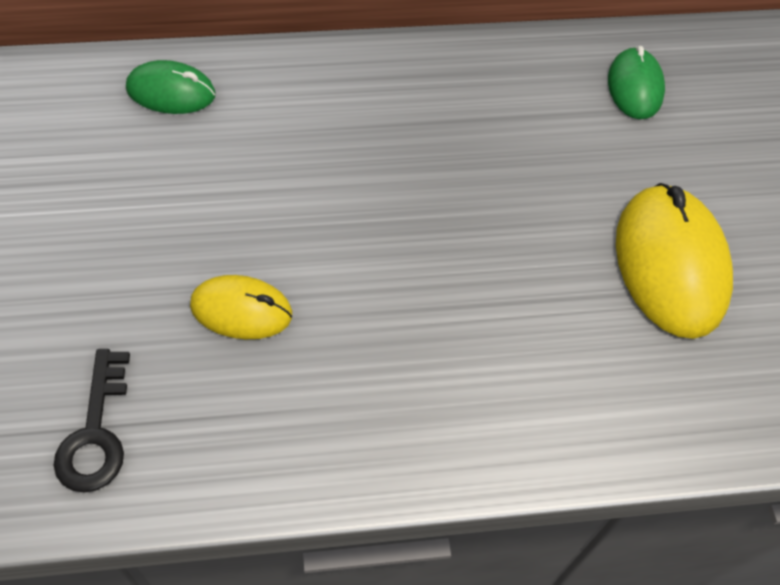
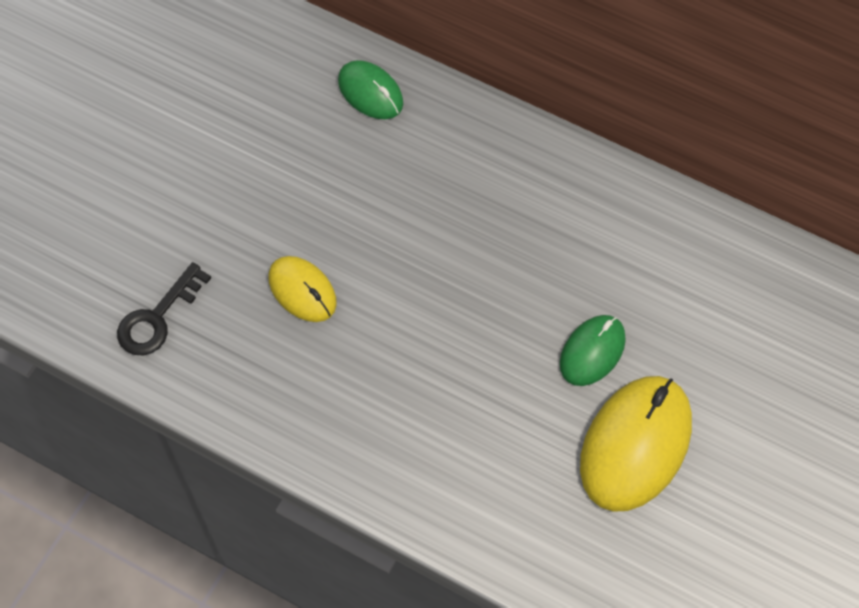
camera: 40 degrees right, 5 degrees up
(635, 87) = (738, 289): green mouse -> green mouse (592, 352)

